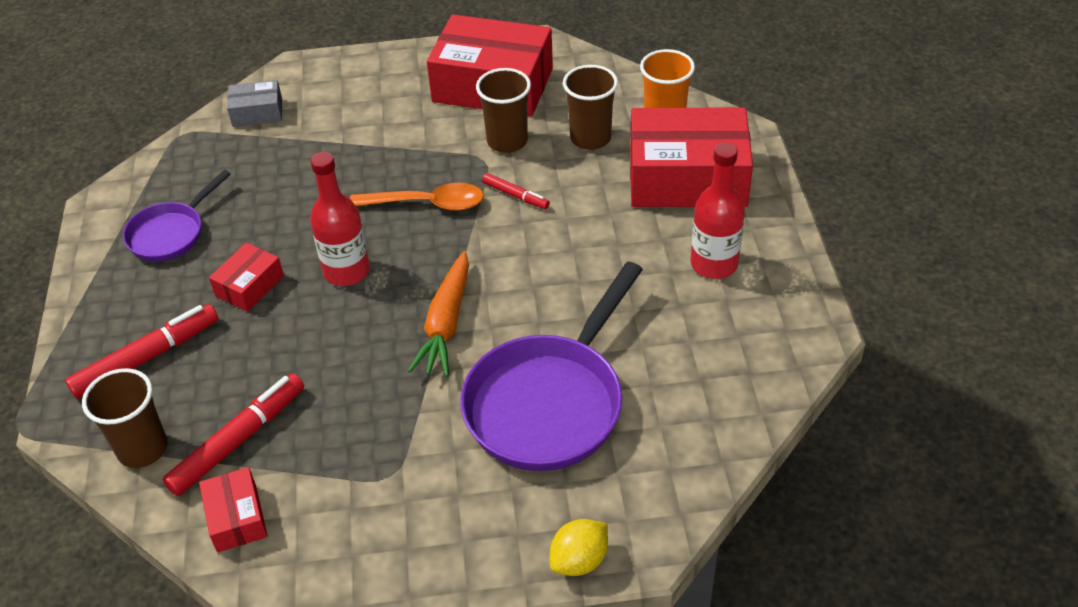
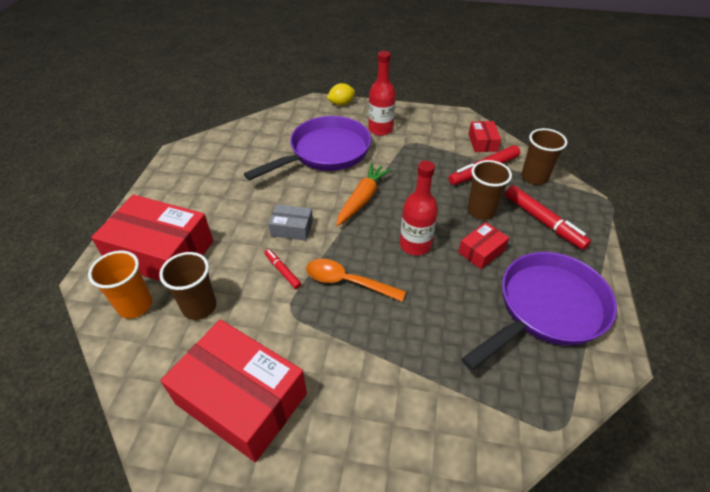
camera: 165 degrees left, 0 degrees up
(147, 358) = (543, 221): red marker -> red marker turned 105 degrees counterclockwise
(170, 234) = (546, 309): purple pan -> purple pan, size x1.80
(257, 112) = (481, 437): grey box -> grey box (292, 228)
(507, 141) = (263, 323): brown cup -> brown cup (481, 211)
(714, 264) = (196, 194): red bottle -> red bottle (380, 129)

